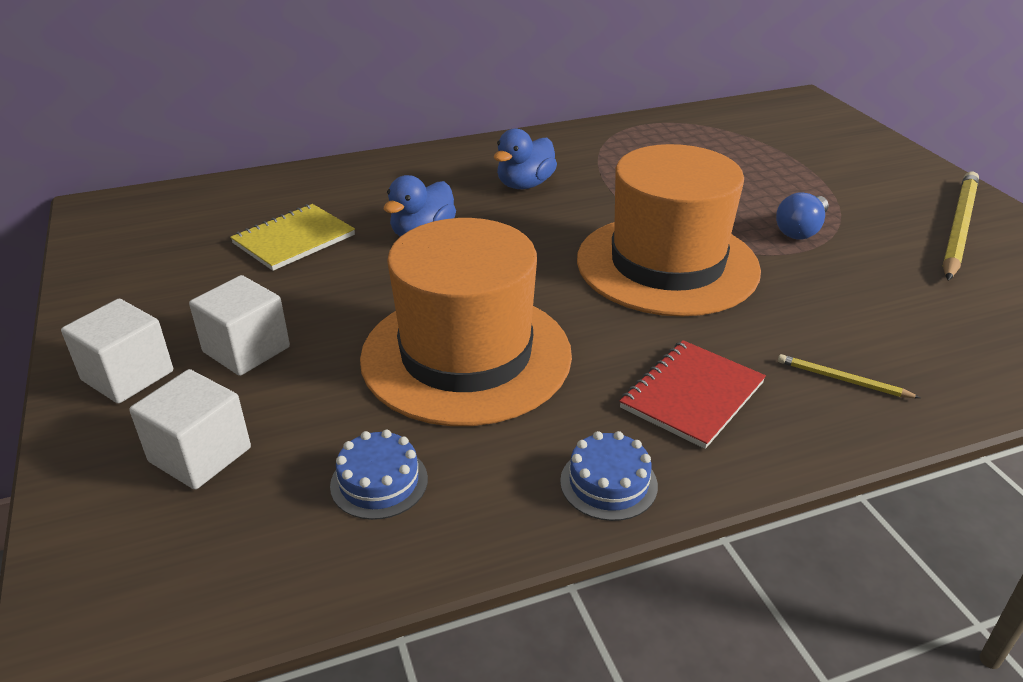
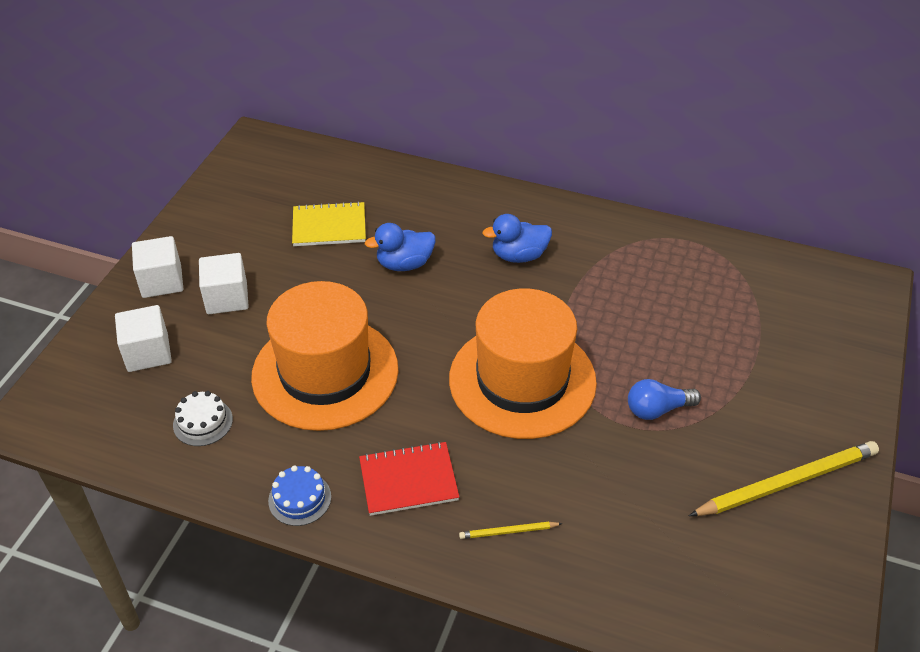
camera: 40 degrees right, 10 degrees up
(379, 482) = (203, 422): blue cake -> white cake
(842, 380) = (508, 532): yellow pencil -> yellow pencil turned 75 degrees counterclockwise

